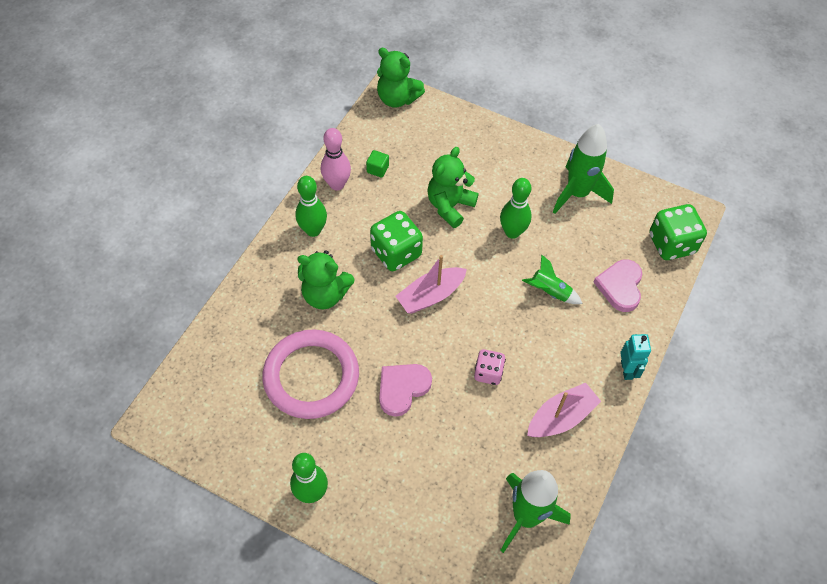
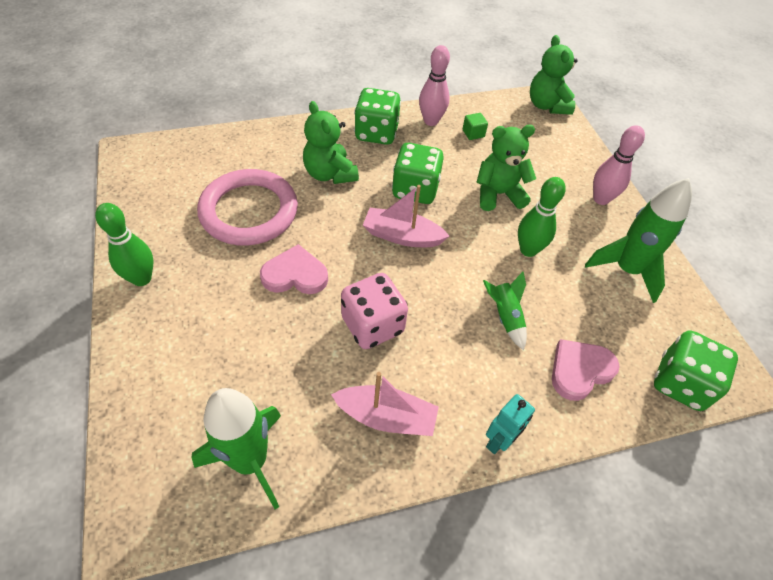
camera: 45 degrees right, 5 degrees down
(313, 230) = (376, 133): green bowling pin -> green dice
(488, 373) = (372, 325): pink dice -> pink dice, size x1.66
(511, 151) = (601, 199): none -> pink bowling pin

